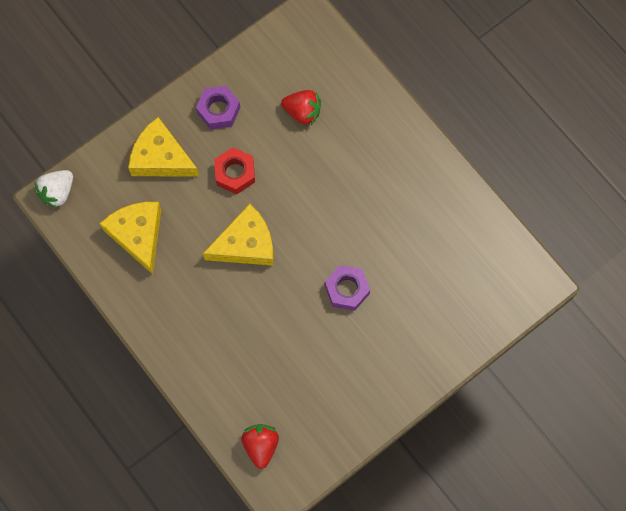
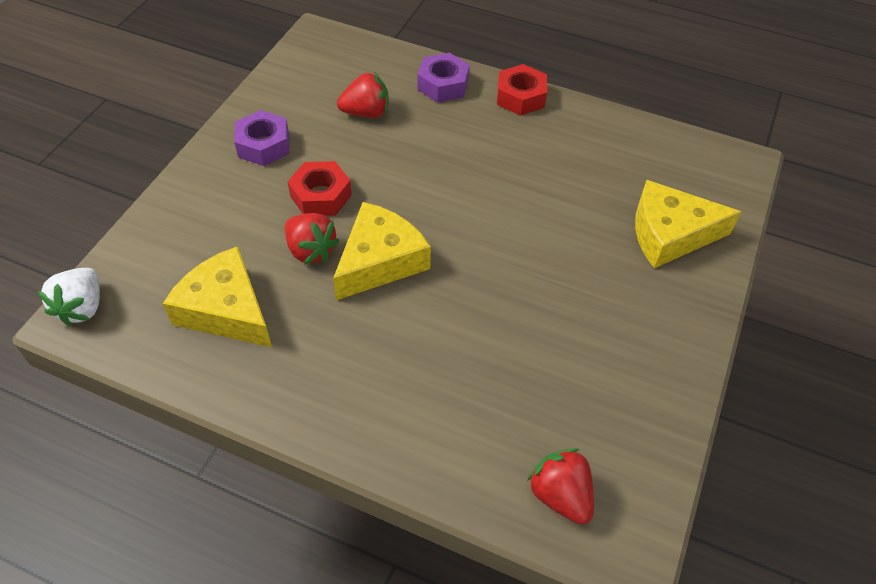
camera: 30 degrees left, 20 degrees down
(161, 158) = (214, 216): yellow cheese -> yellow cheese (670, 234)
(207, 215) = (310, 250): none -> red strawberry
(347, 289) = (538, 256): purple nut -> purple nut (443, 85)
(421, 148) = (520, 97): none -> red nut

